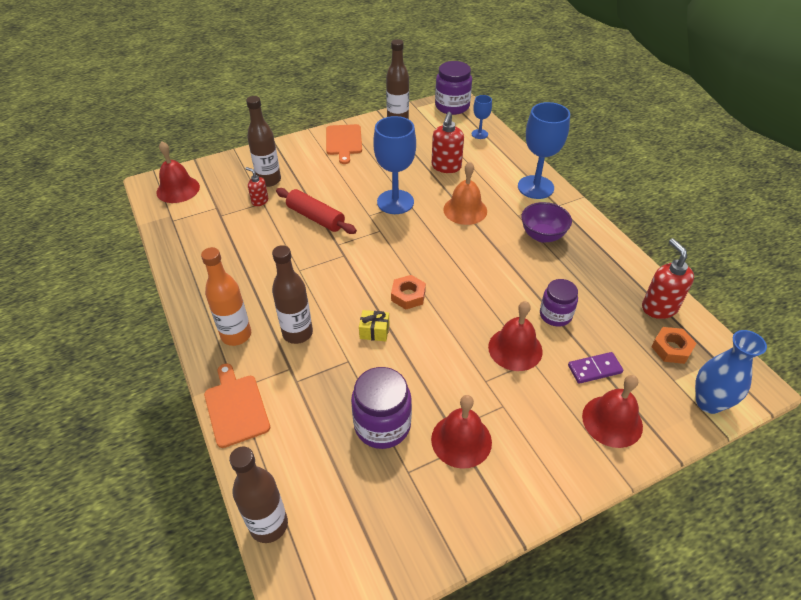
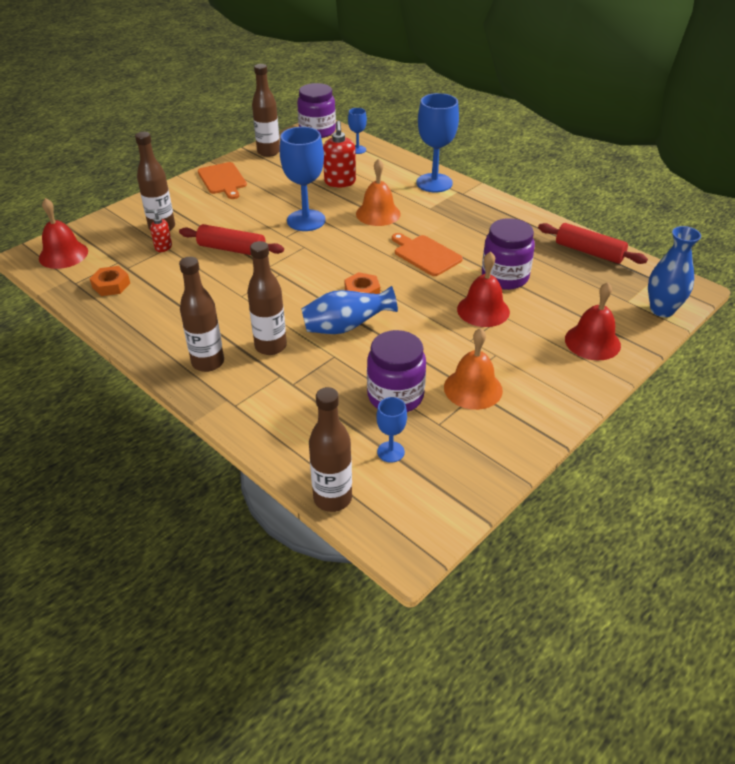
camera: 20 degrees left, 5 degrees down
(236, 335) = (208, 362): orange bottle -> brown bottle
(236, 407) = (244, 419): orange cutting board -> orange cutting board (425, 254)
(347, 489) = (390, 452): none -> blue goblet
(374, 331) = (346, 327): yellow gift -> blue vase
(461, 440) = (473, 388): red bell -> orange bell
(542, 236) = (461, 219): purple bowl -> none
(555, 315) = (504, 277): purple jar -> purple jar, size x1.50
(594, 369) = (559, 309): purple domino -> none
(659, 307) = (589, 252): red soap dispenser -> red rolling pin
(671, 348) = (614, 279): orange nut -> orange nut (111, 285)

